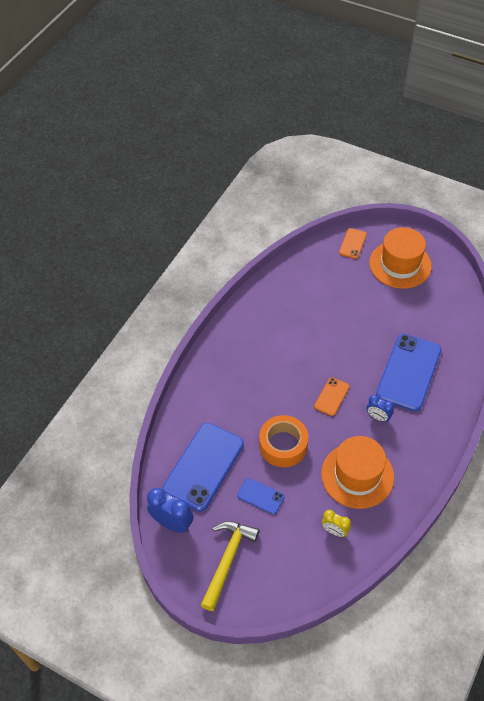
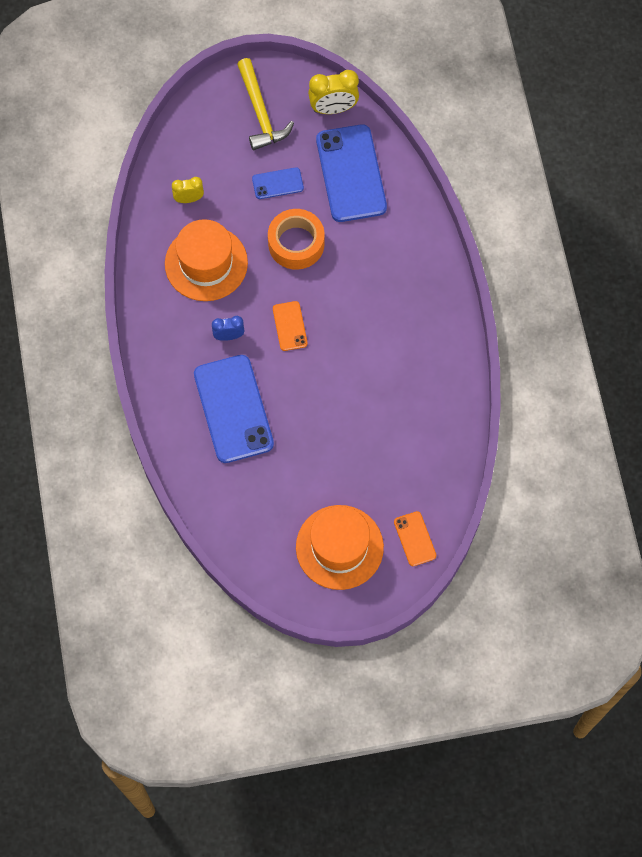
camera: 140 degrees right, 15 degrees up
(172, 523) = (333, 108): blue clock -> yellow clock

